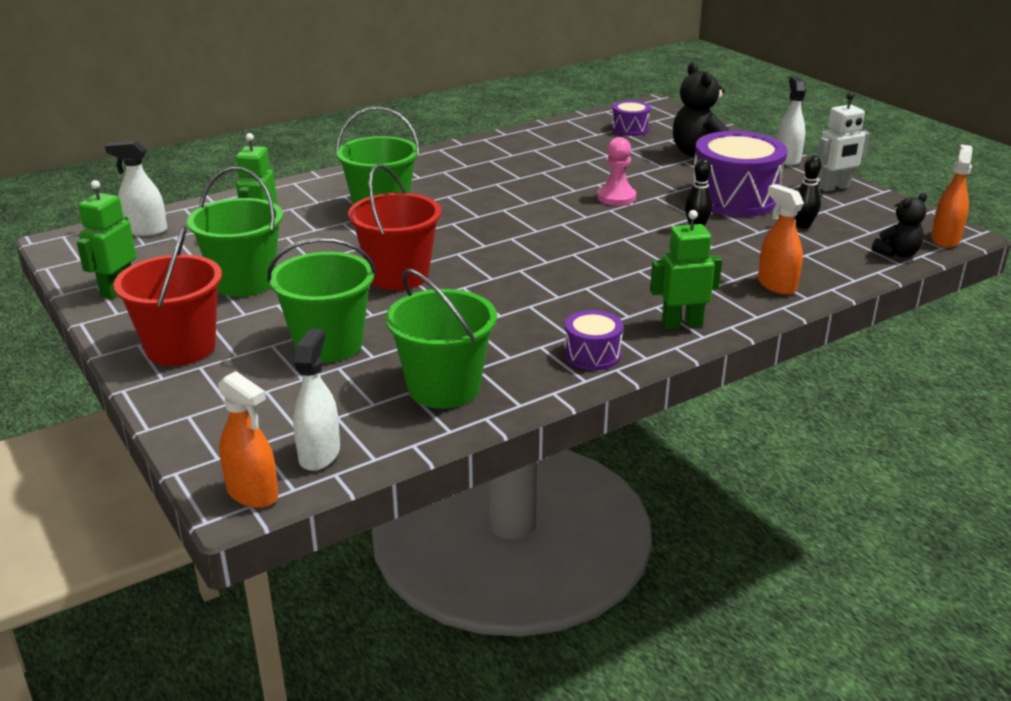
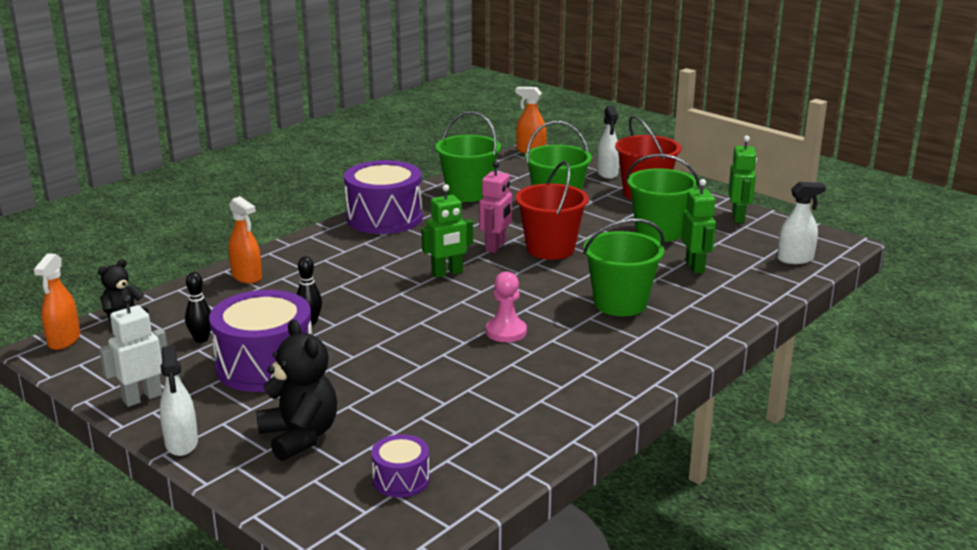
camera: 165 degrees right, 5 degrees down
(319, 454) = (513, 164): white spray bottle -> white spray bottle (607, 173)
(461, 287) = (496, 246): none -> pink robot
(592, 354) = (384, 218): purple drum -> purple drum, size x2.01
(616, 197) = (395, 349): pink pawn -> pink pawn (506, 332)
(681, 324) = (325, 241): green robot -> green robot (447, 273)

